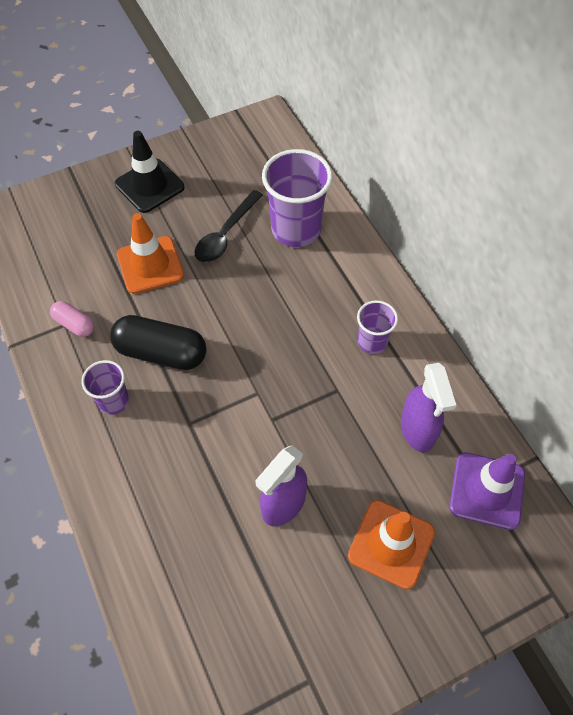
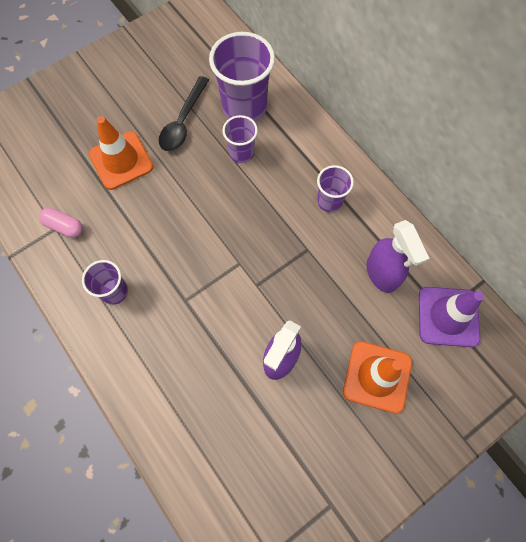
camera: 10 degrees left, 10 degrees up
(149, 185) = (105, 85): black traffic cone -> none
(161, 352) = (148, 240): black capsule -> none
(283, 276) = (241, 153): none -> purple cup

